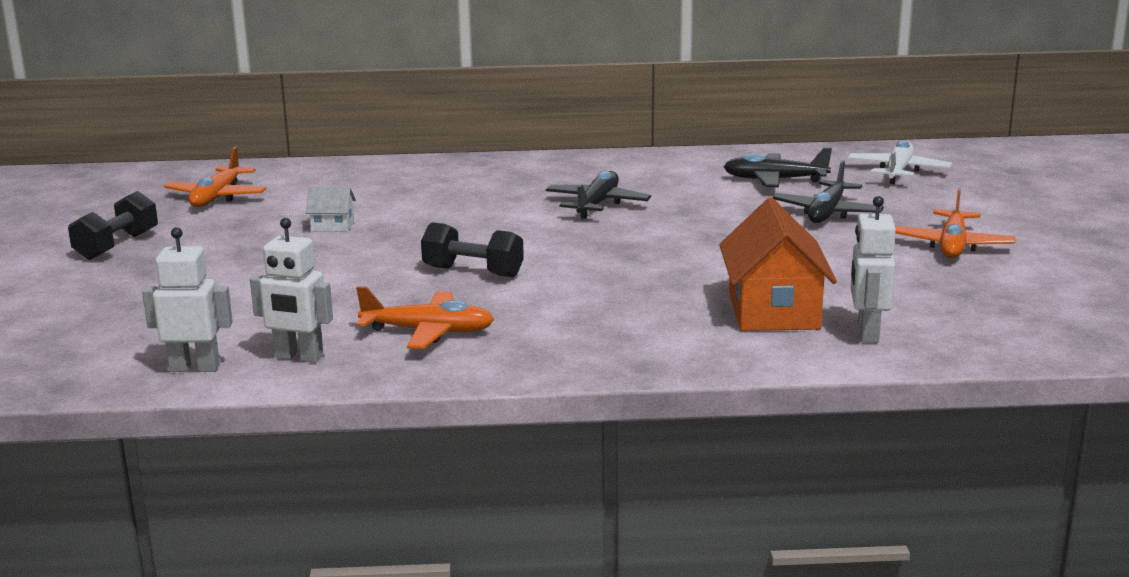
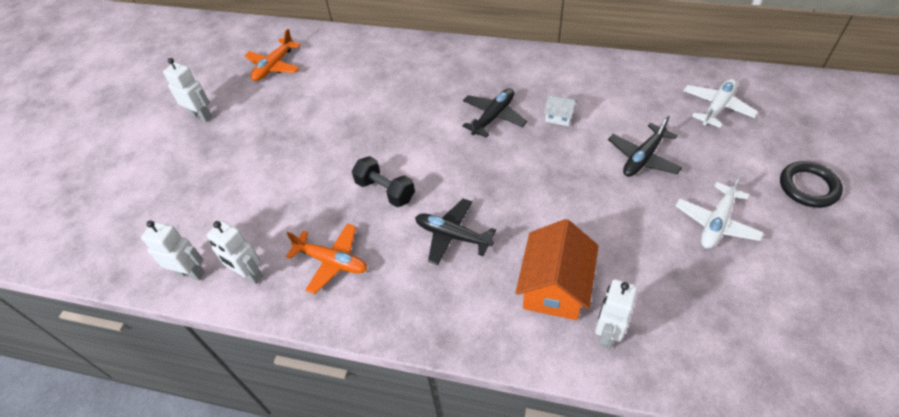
camera: 20 degrees right, 30 degrees up
(117, 246) = (201, 116): black dumbbell -> white robot
(332, 226) = (325, 115): white house -> white house (559, 117)
(774, 180) = (623, 104): black plane -> black plane (452, 236)
(953, 245) = (716, 223): orange plane -> white plane
(1047, 211) = (808, 187): none -> black ring

